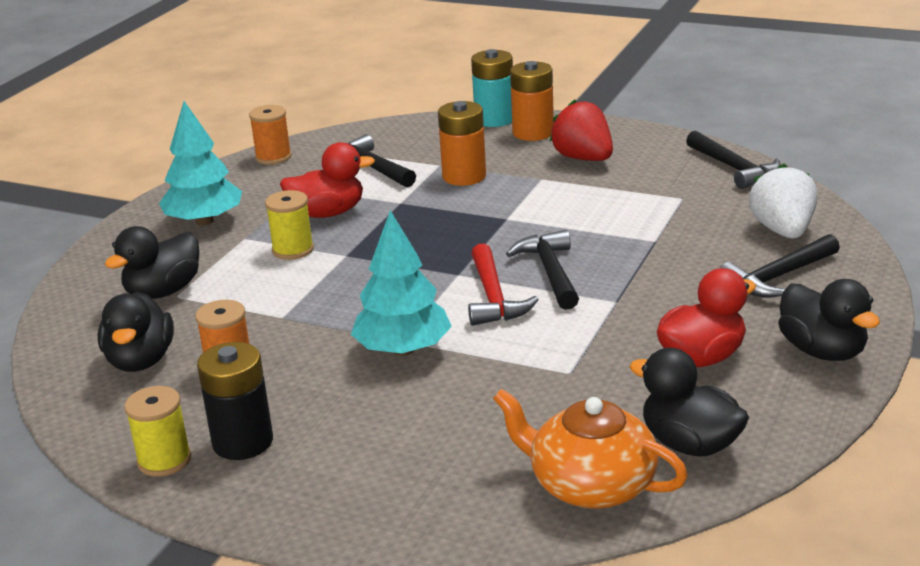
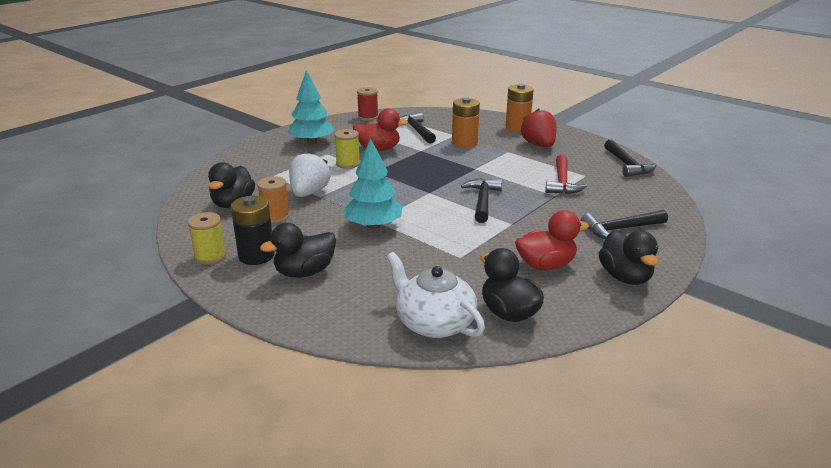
camera: 15 degrees right, 0 degrees up
(163, 291) = (268, 172): black duck -> black duck (304, 272)
(273, 157) = (368, 117): orange spool -> red spool
(493, 297) = (441, 208): red hammer -> red hammer (562, 182)
(494, 119) = (500, 117): turquoise battery -> none
(590, 485) = (434, 323): orange teapot -> white teapot
(783, 231) = (638, 204): white strawberry -> white strawberry (309, 193)

